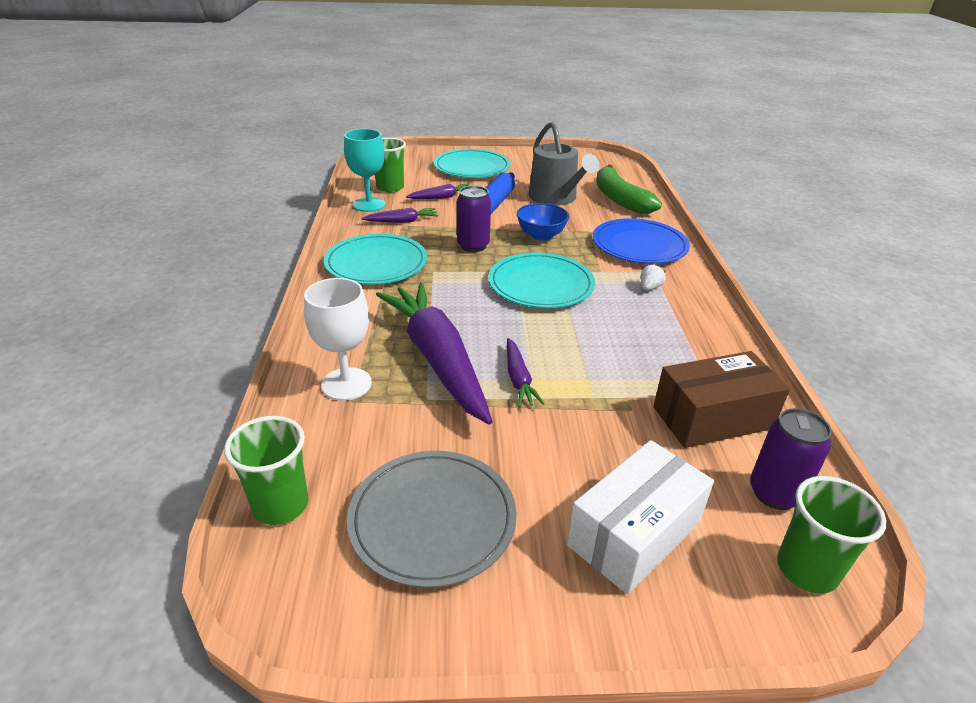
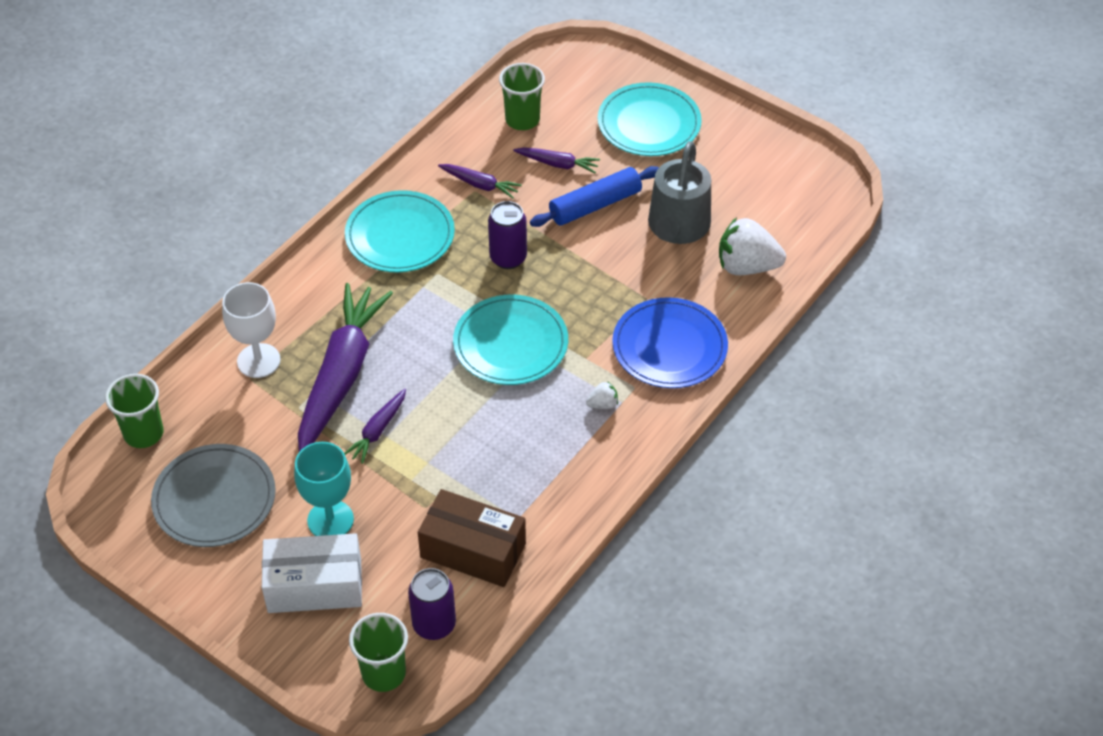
camera: 40 degrees right, 15 degrees up
(369, 205) = (474, 140): turquoise goblet -> turquoise goblet (330, 520)
(541, 235) = (589, 278): blue bowl -> none
(619, 199) = (746, 266): green banana -> white strawberry

